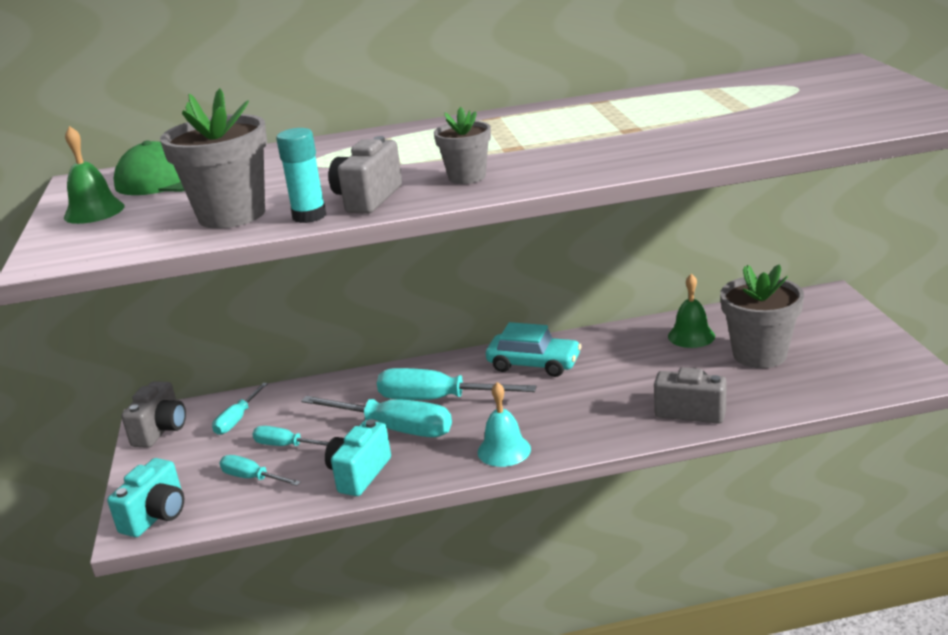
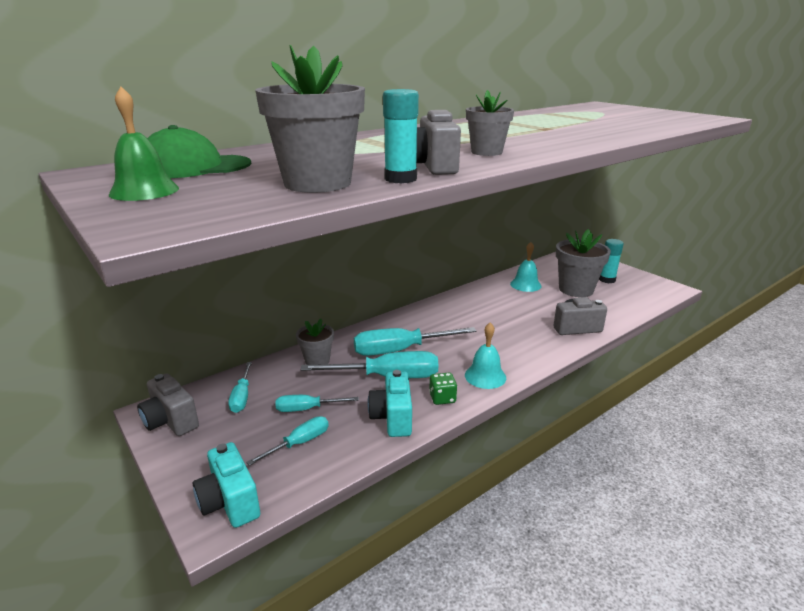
camera: 30 degrees left, 0 degrees up
(156, 516) = (230, 502): turquoise camera -> turquoise camera turned 150 degrees clockwise
(161, 430) = (171, 421): grey camera -> grey camera turned 150 degrees clockwise
(252, 478) = (299, 443): turquoise screwdriver -> turquoise screwdriver turned 135 degrees clockwise
(339, 394) = (317, 360): none -> grey flower pot
(430, 465) = (442, 398): none -> green dice
(534, 364) = (445, 316): turquoise car -> none
(691, 336) = (525, 285): green bell -> turquoise bell
(829, 346) = (607, 280): none -> turquoise glue stick

